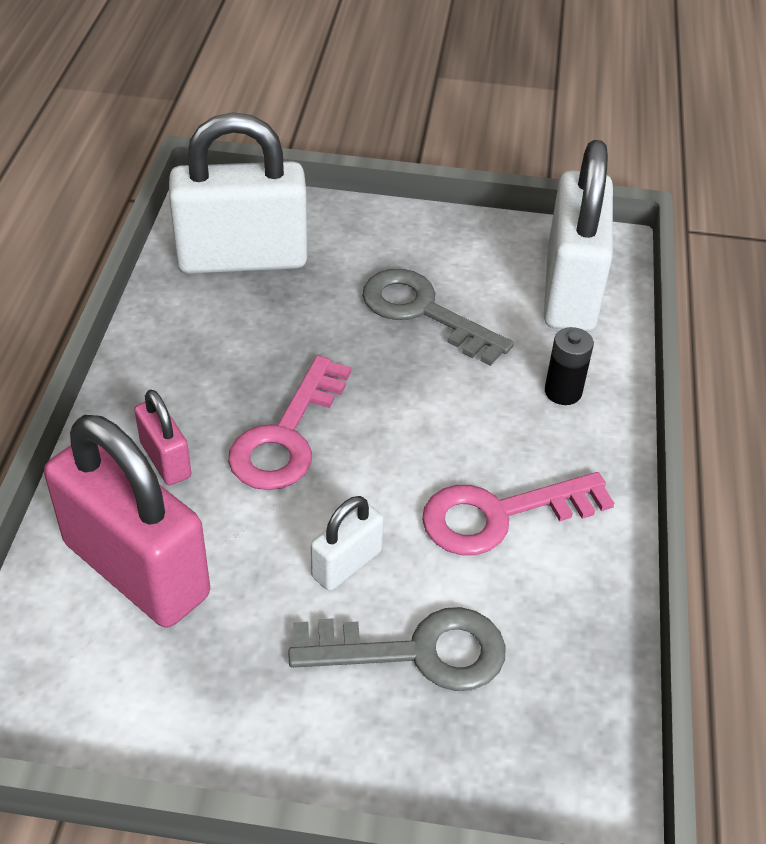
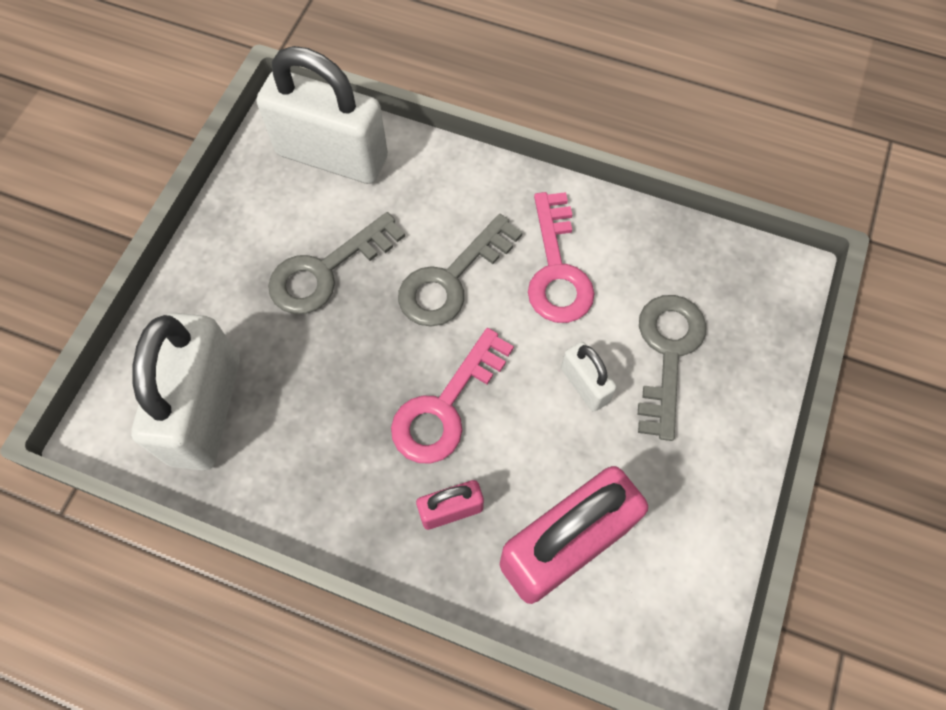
camera: 75 degrees left, 20 degrees up
(286, 436) = (445, 407): pink key -> pink key turned 90 degrees clockwise
(449, 416) = (451, 280): none -> grey key
(563, 392) = (444, 194): black battery -> none

